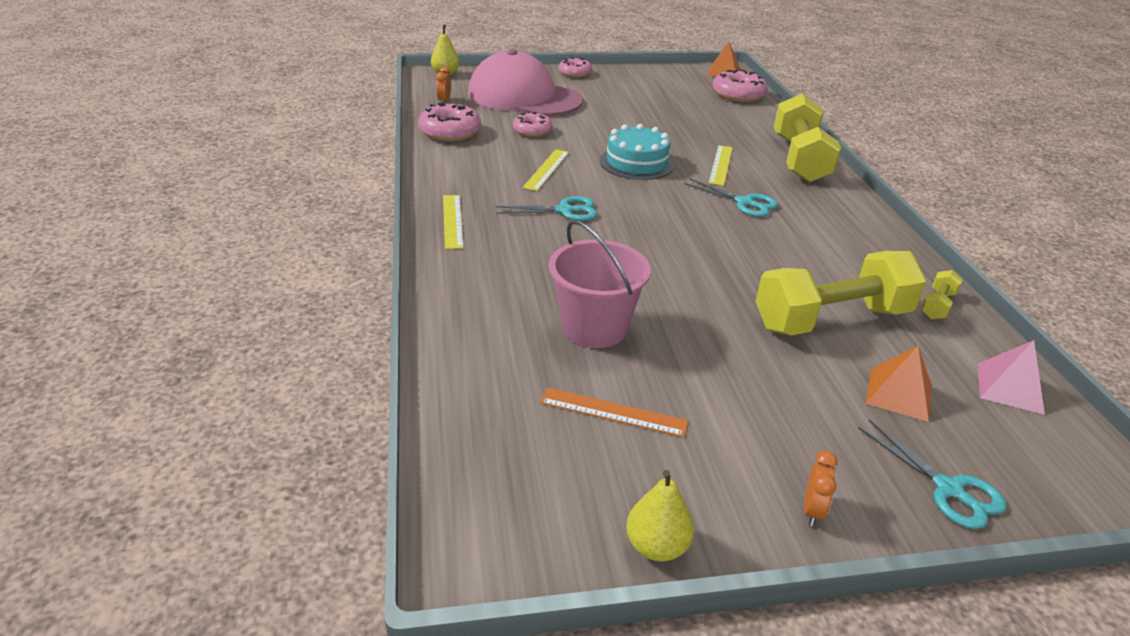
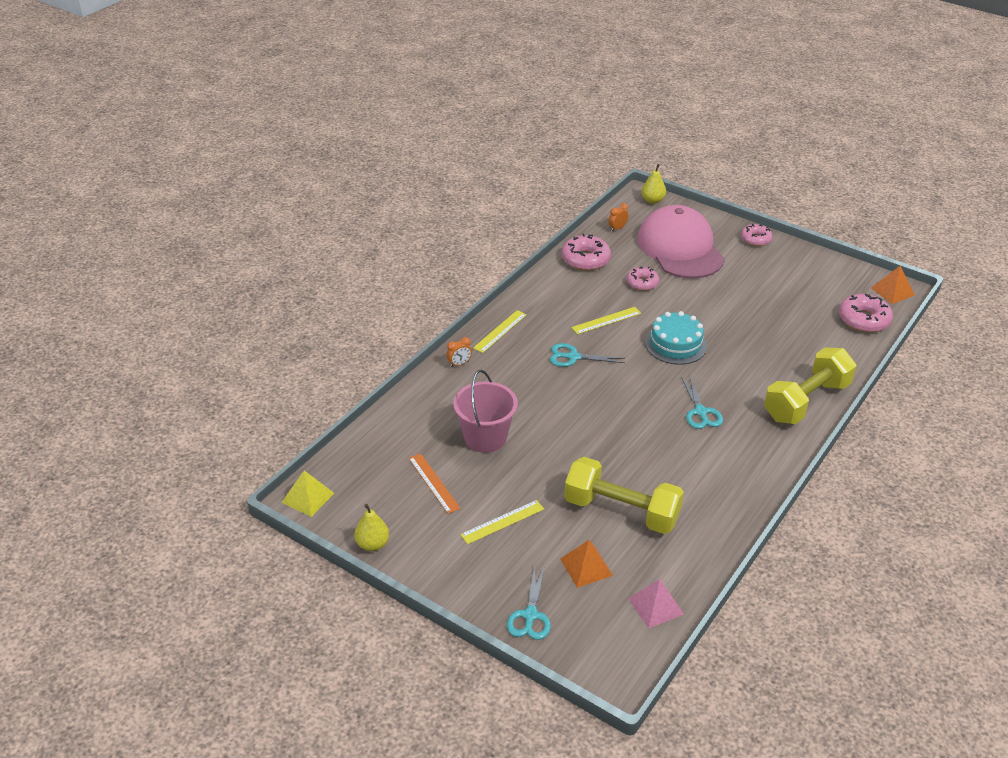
camera: 45 degrees right, 5 degrees up
(471, 549) = (307, 497): none -> yellow pyramid
(564, 210) = (573, 357): turquoise scissors -> turquoise scissors turned 150 degrees clockwise
(720, 165) = (735, 375): yellow ruler -> yellow ruler (502, 522)
(812, 511) = (454, 578): orange clock -> orange clock (459, 364)
(937, 305) = (704, 544): yellow dumbbell -> none

